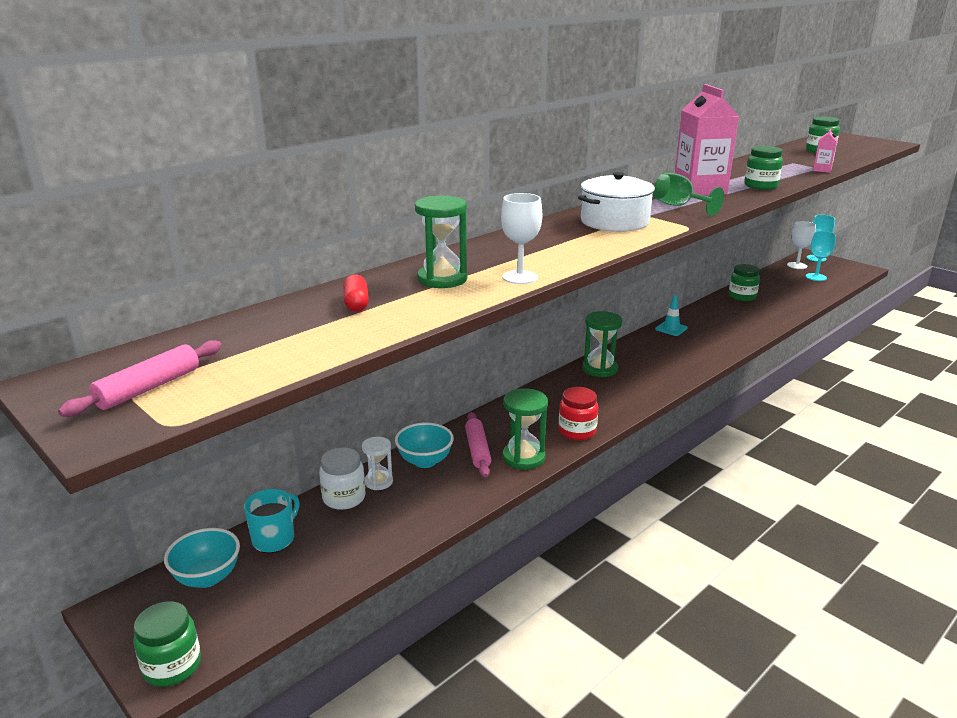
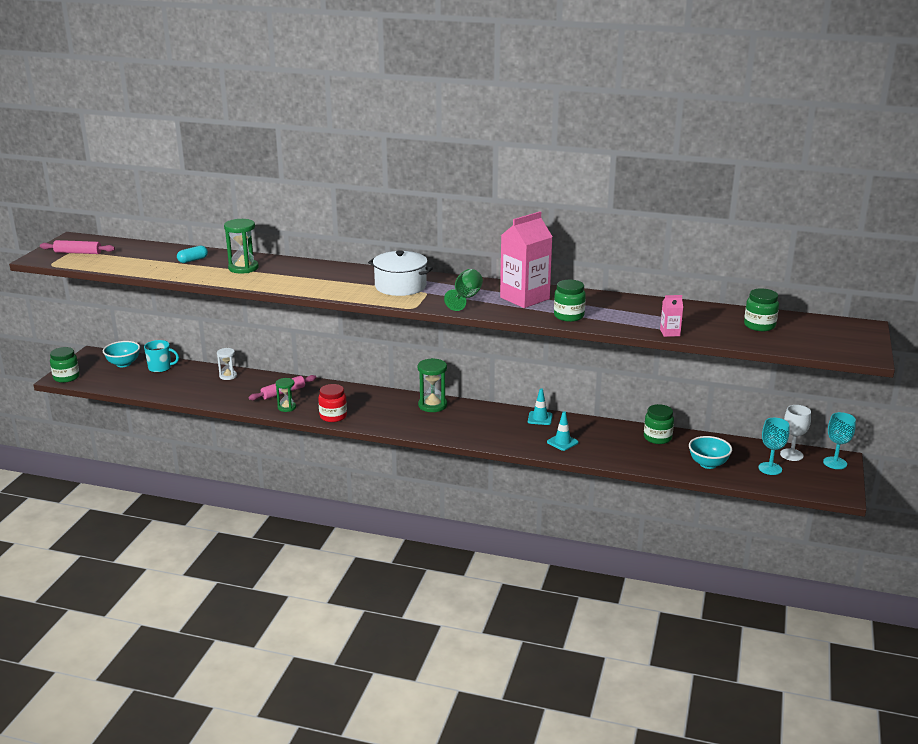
camera: 60 degrees right, 0 degrees up
(344, 498) = (206, 372): white jar -> none
(356, 303) = (193, 260): red capsule -> turquoise capsule
(425, 461) = (258, 382): turquoise bowl -> turquoise bowl (708, 464)
(520, 277) = (263, 283): white goblet -> none
(523, 457) = (287, 407): green hourglass -> green hourglass, size x0.63
(727, 332) = (562, 442): none -> turquoise traffic cone

